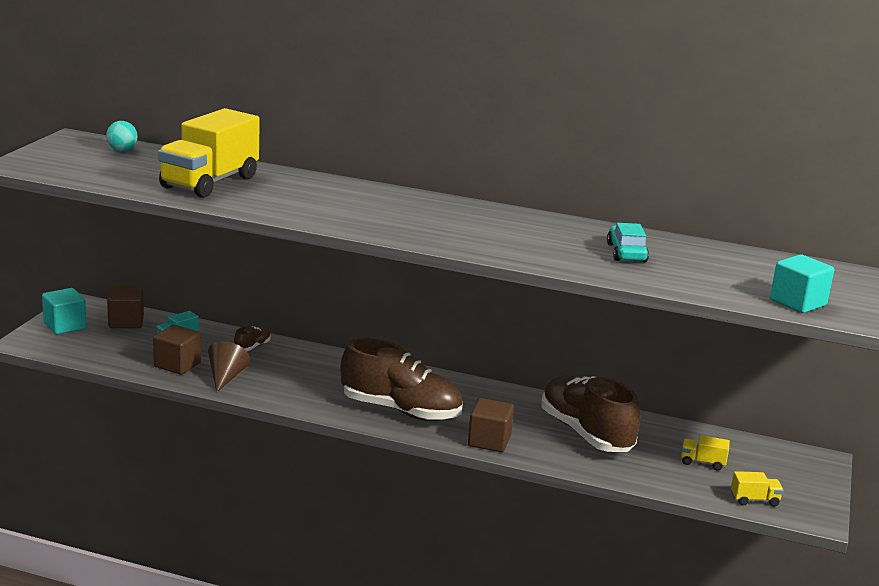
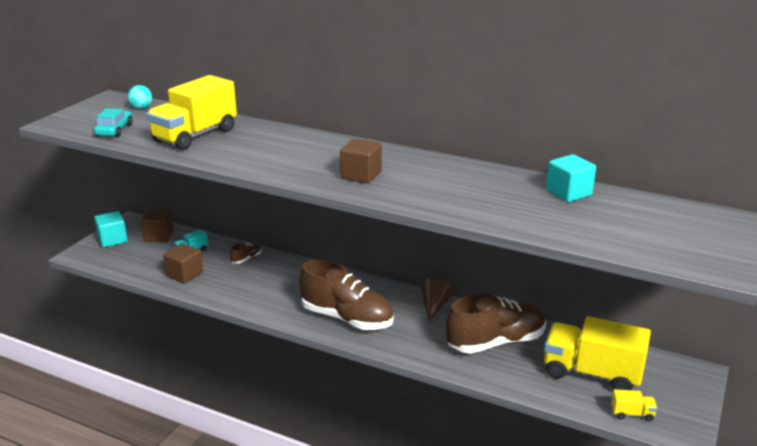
camera: 10 degrees right, 5 degrees up
(226, 377) = (218, 286): brown cone -> brown cone (434, 306)
(489, 441) = (412, 349): brown cube -> brown cube (361, 175)
(586, 433) = (495, 342): brown shoe -> brown shoe turned 90 degrees clockwise
(626, 253) = (521, 199): turquoise car -> turquoise car (114, 130)
(702, 462) = (591, 374): yellow truck -> yellow truck, size x2.47
(798, 302) = (668, 251): turquoise cube -> turquoise cube (568, 193)

